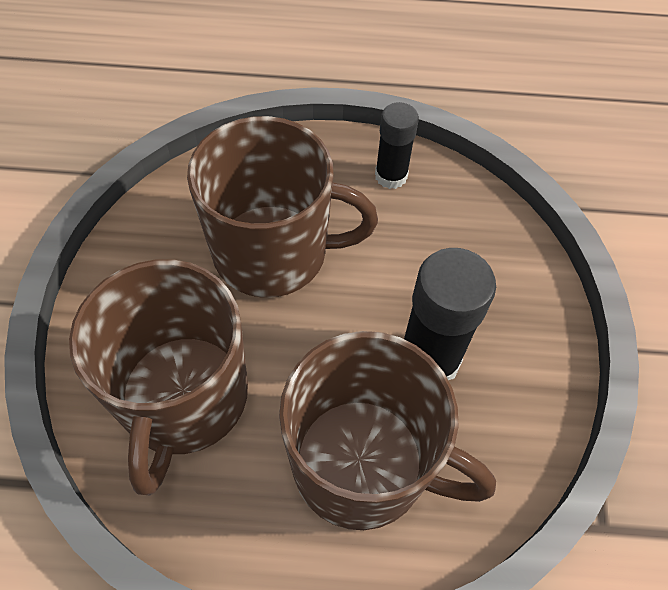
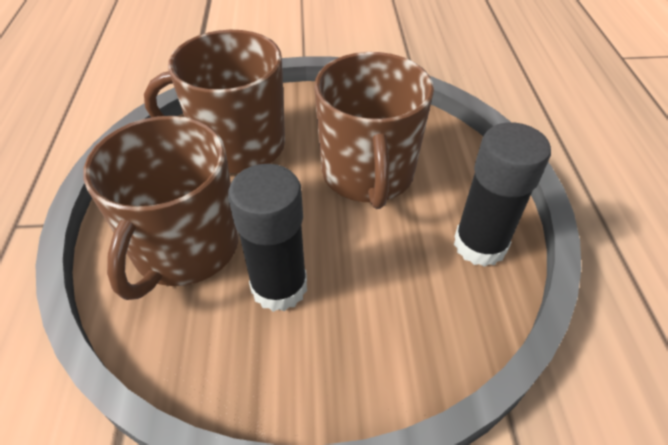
camera: 85 degrees right, 10 degrees down
(391, 176) = (480, 245): black glue stick -> black glue stick, size x1.60

